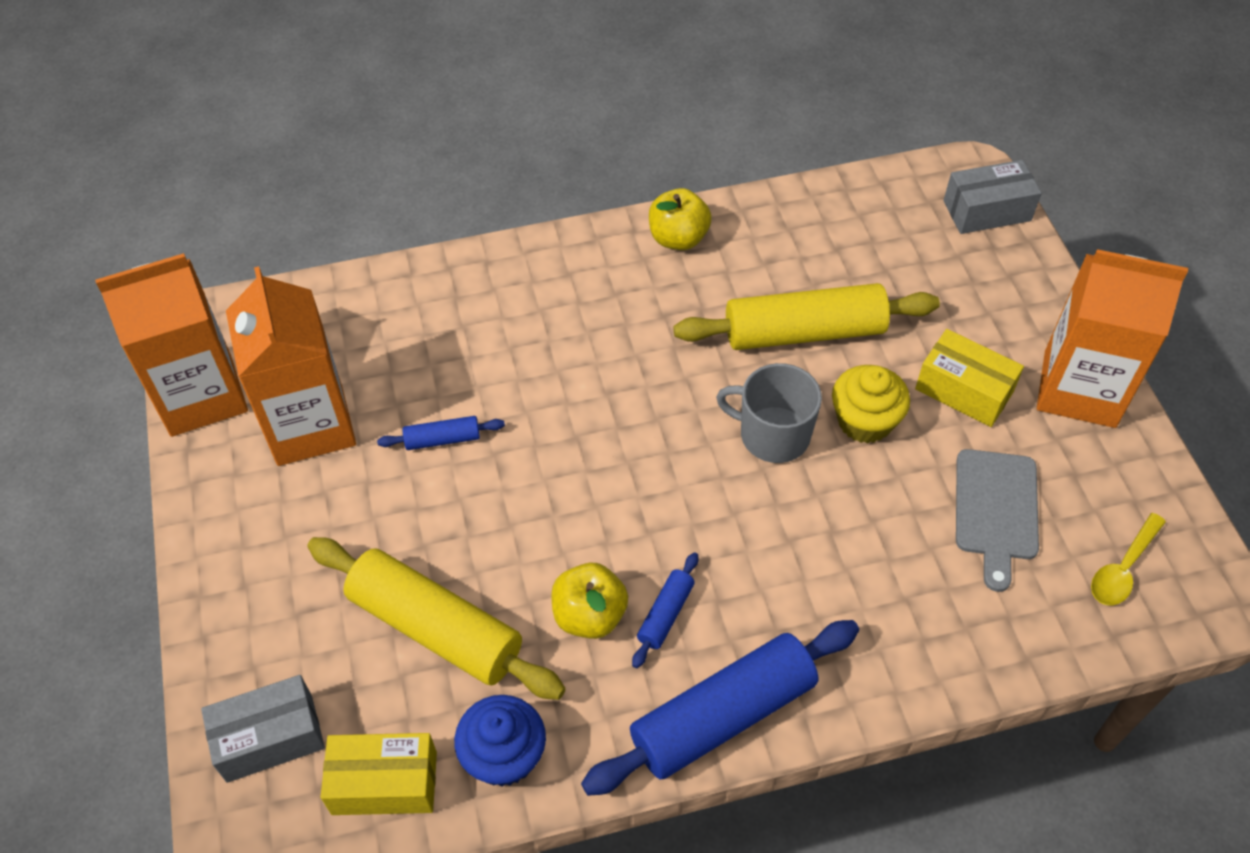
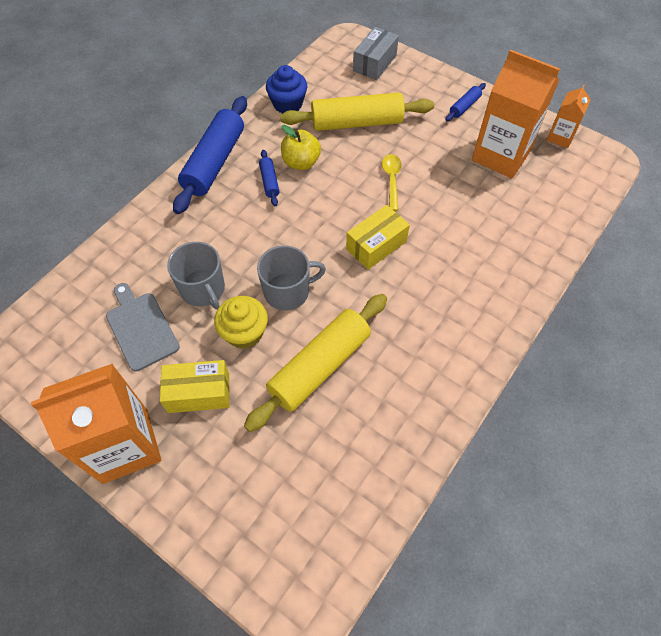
camera: 140 degrees right, 5 degrees up
(201, 395) = (560, 137): orange carton -> orange carton, size x0.51
(384, 783) = (321, 75): yellow box -> yellow box (376, 245)
(442, 439) = (439, 186): blue rolling pin -> blue rolling pin (464, 106)
(678, 238) = (449, 380): yellow apple -> none
(881, 509) = (203, 289): none -> grey mug
(987, 211) = (268, 571): grey box -> none
(1123, 569) = (55, 339): yellow spoon -> yellow spoon (391, 180)

